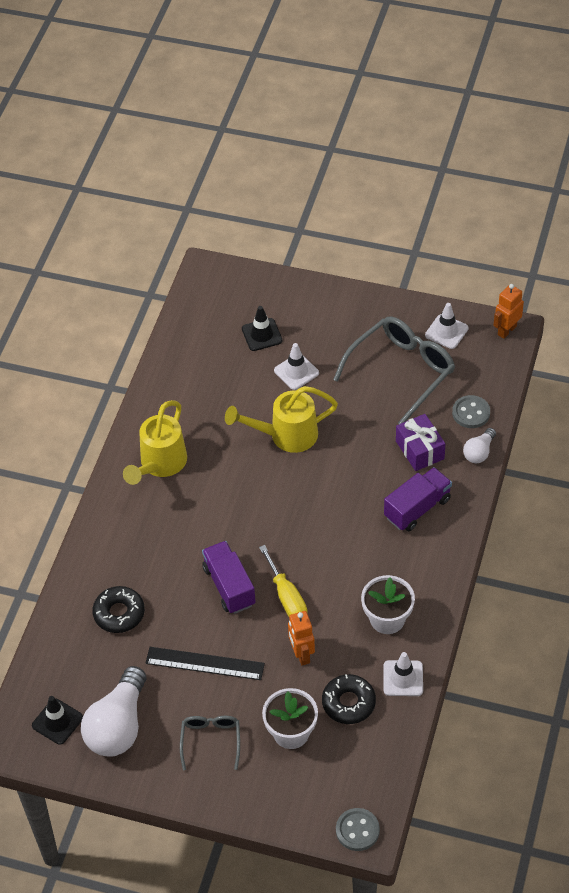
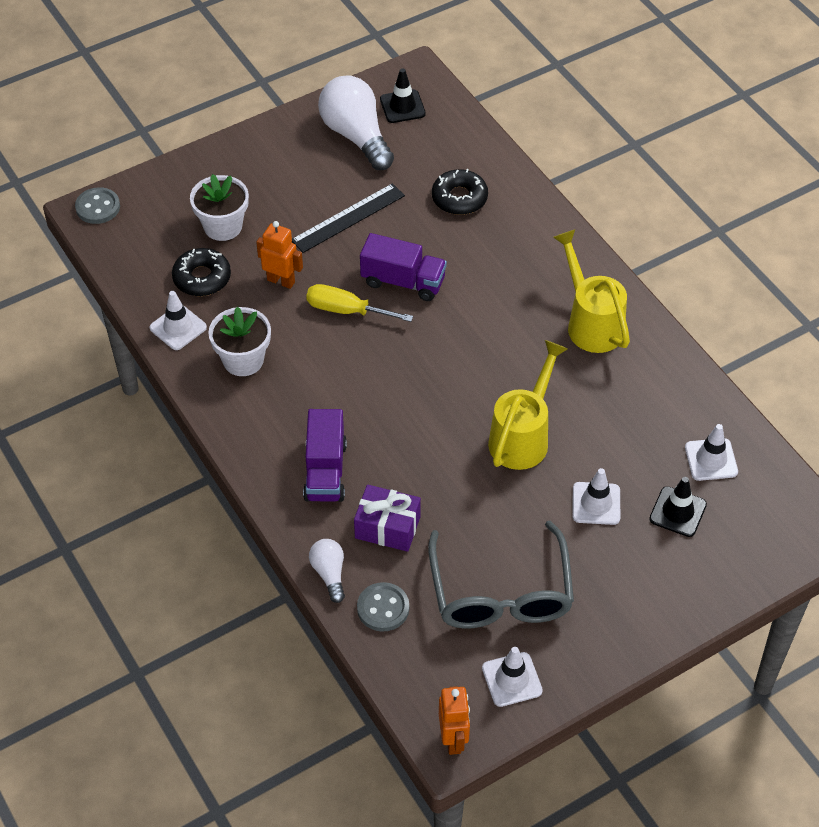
camera: 130 degrees right, 0 degrees up
(208, 343) = (711, 460): none -> white traffic cone
(211, 741) = (276, 177): grey glasses -> none

